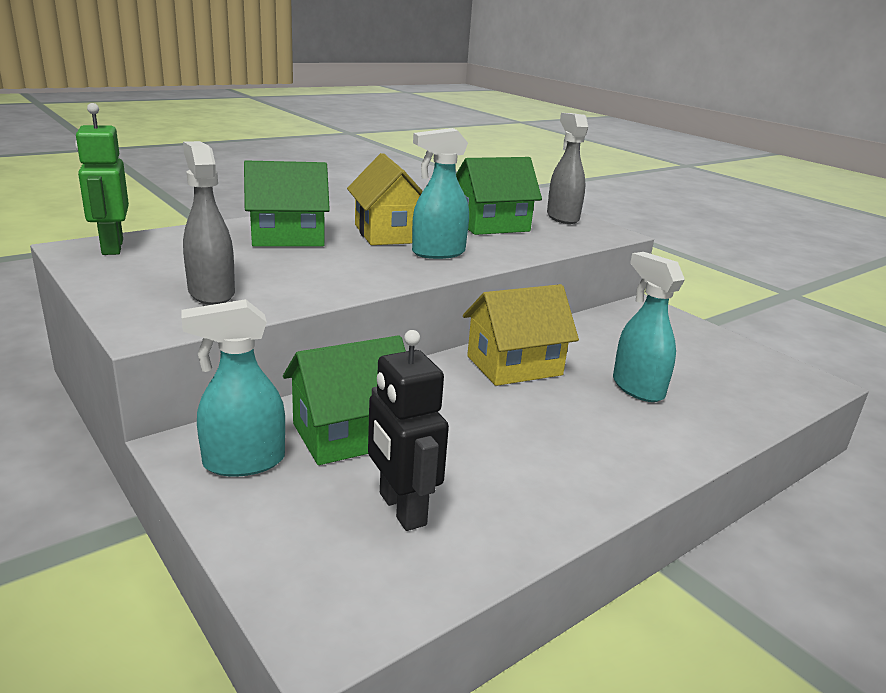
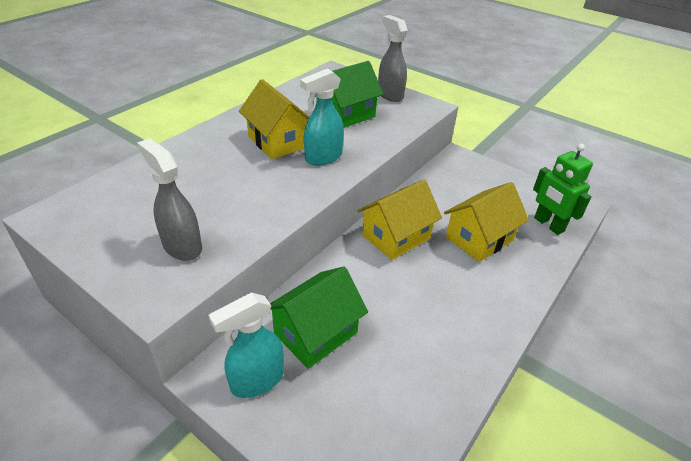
camera: 15 degrees left, 15 degrees up
(112, 247) = (73, 208): green robot -> green robot (548, 224)
(288, 237) = (205, 163): green house -> none
(401, 509) = (378, 392): black robot -> none
(637, 388) = (479, 239): turquoise spray bottle -> yellow house

